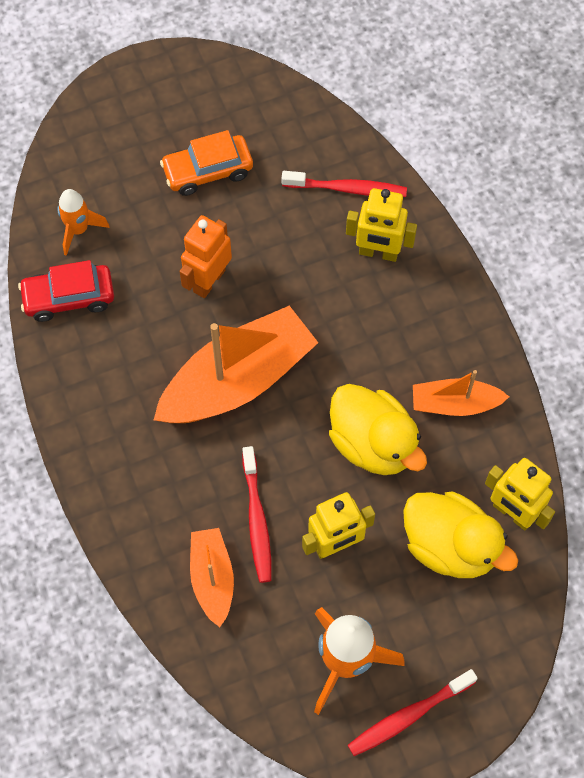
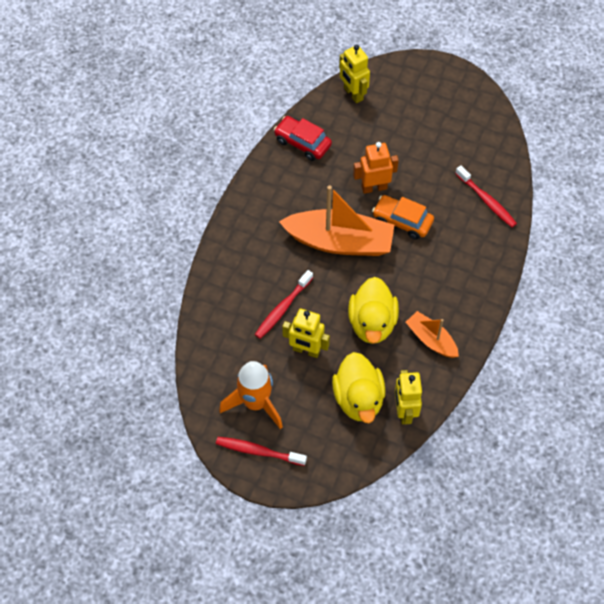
camera: 45 degrees right, 5 degrees down
(78, 230) = (338, 117): orange rocket -> none
(208, 171) = (427, 139): orange car -> orange car (402, 221)
(212, 578) = (236, 315): orange boat -> none
(378, 253) = (469, 241): yellow robot -> yellow robot (353, 94)

